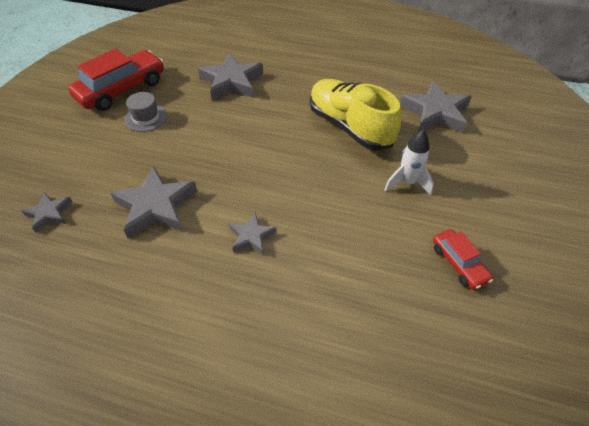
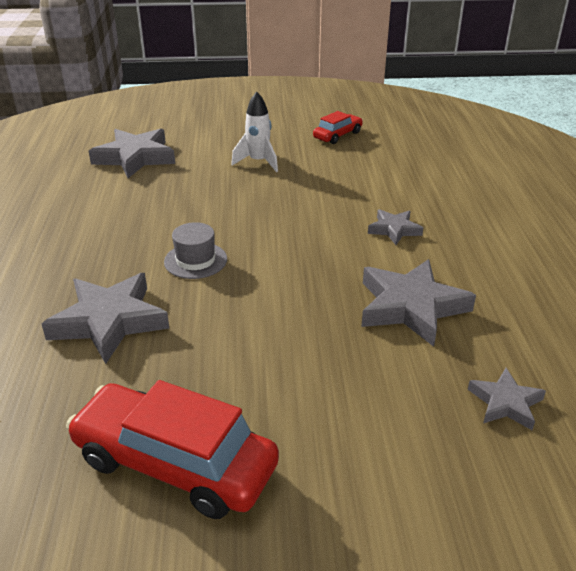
camera: 110 degrees left, 15 degrees down
(146, 118) = (246, 389): grey hat -> grey hat (195, 260)
(349, 127) = (184, 203): yellow shoe -> none

